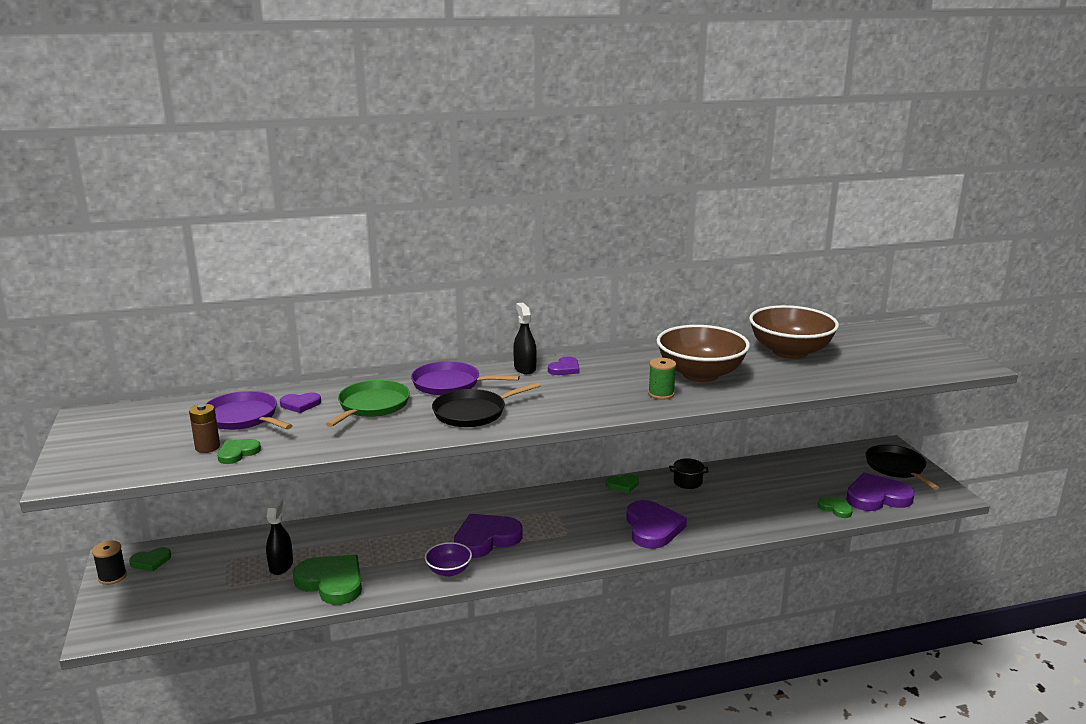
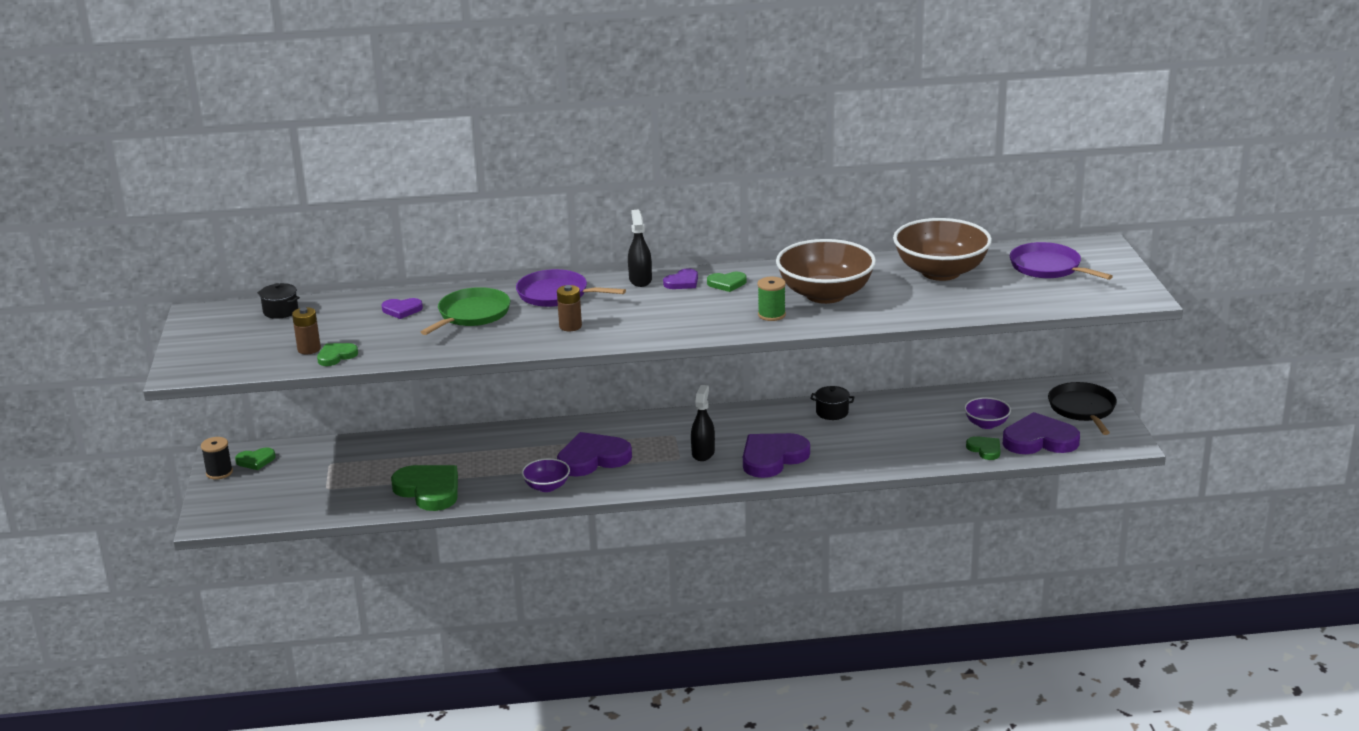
camera: 10 degrees right, 5 degrees up
(175, 411) = (280, 311): none -> black pot
(243, 417) = (345, 321): purple pan -> purple pan (1048, 267)
(281, 565) = (381, 472): black spray bottle -> black spray bottle (703, 453)
(473, 412) = (570, 326): black pan -> brown battery
(623, 485) = (758, 412): green heart -> green heart (727, 283)
(652, 528) = (772, 458): purple heart -> purple heart turned 135 degrees counterclockwise
(824, 485) = (986, 424): none -> purple bowl

